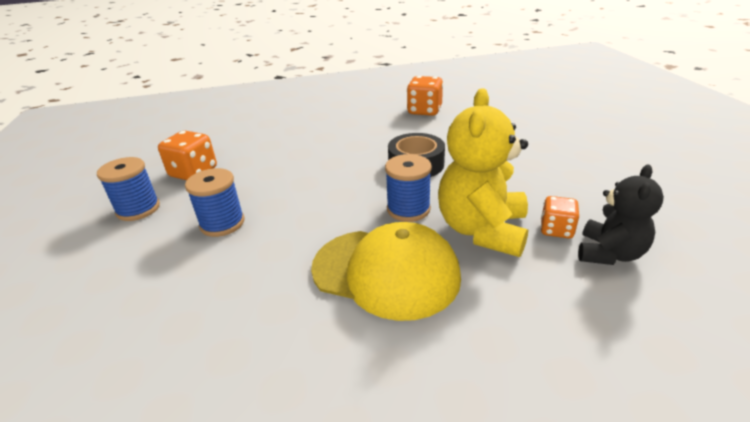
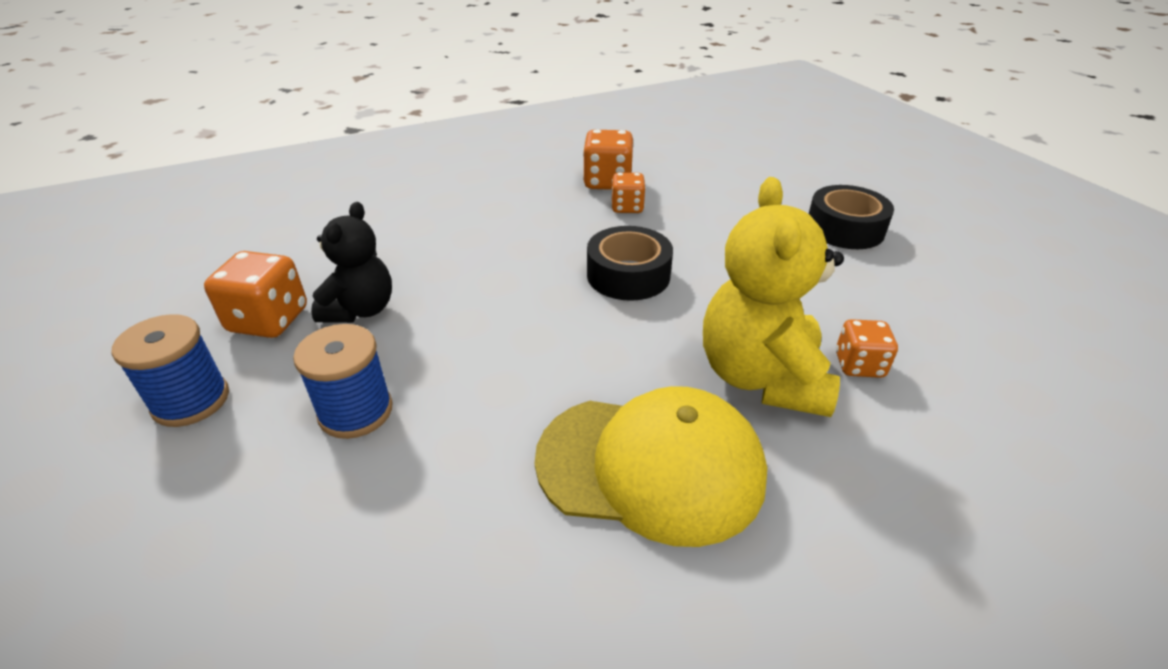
camera: 15 degrees left, 5 degrees up
(408, 209) = (645, 353): blue spool -> none
(431, 126) = (627, 207): none -> orange dice
(582, 147) = (844, 229): none -> black tape
(609, 253) = (938, 394): black teddy bear -> black teddy bear (360, 310)

